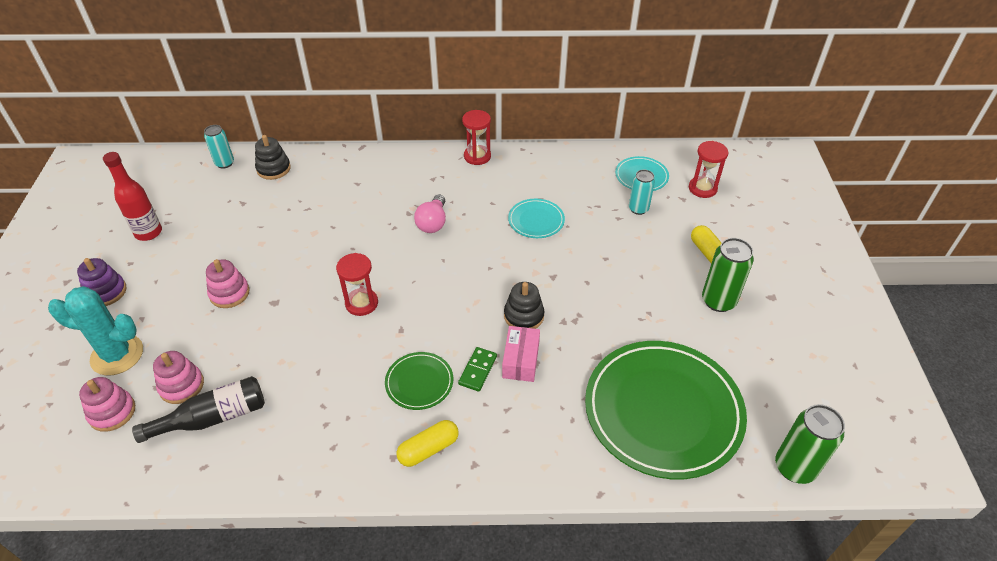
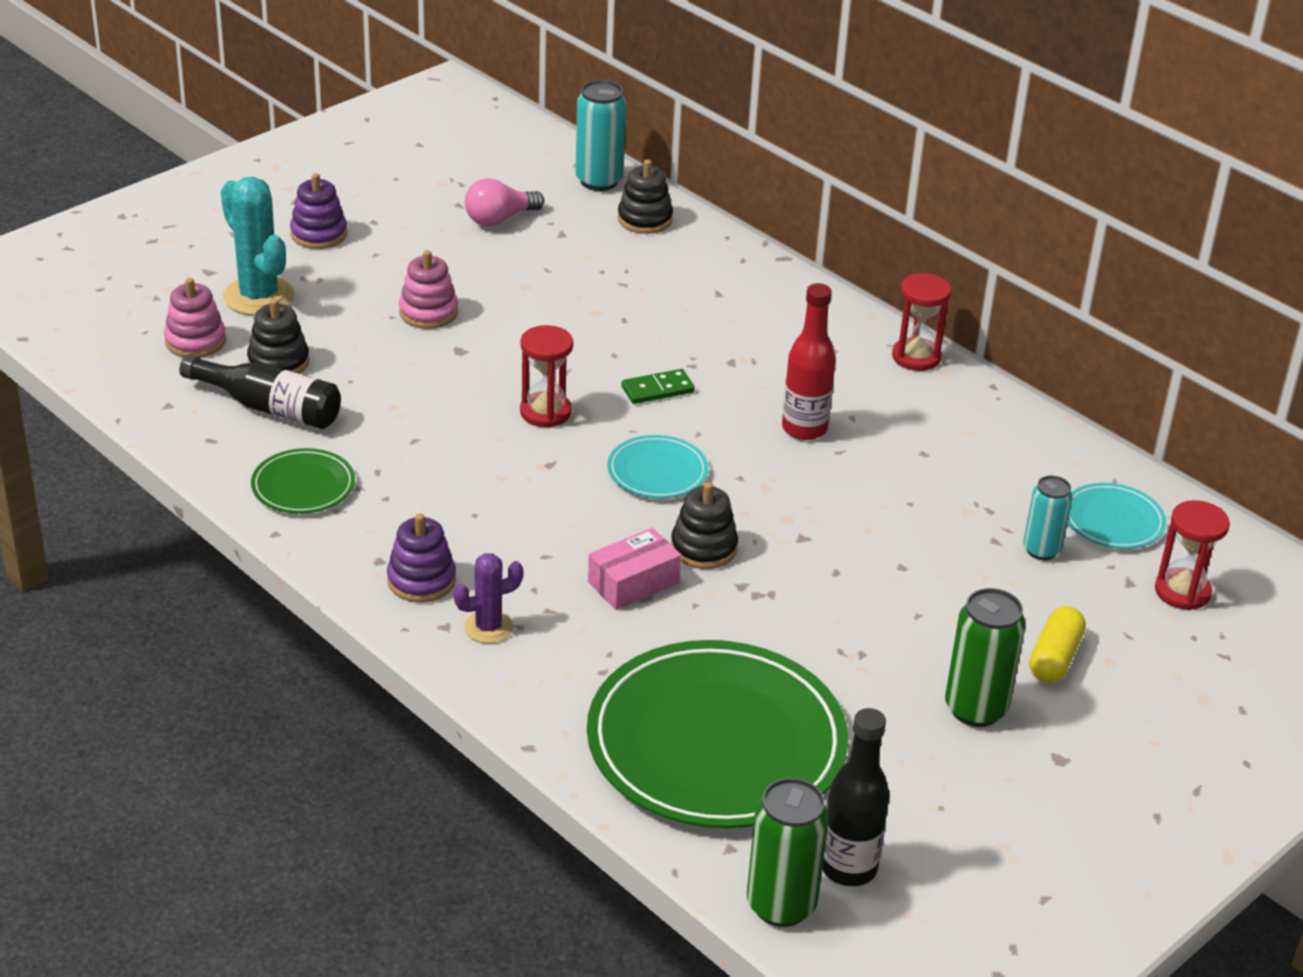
camera: 45 degrees right, 10 degrees down
(148, 233) = (428, 203): red bottle -> red bottle (804, 428)
(181, 386) = (278, 362): pink stacking toy -> black stacking toy
(224, 163) = (599, 181): turquoise can -> turquoise can, size x1.53
(419, 382) = (497, 522): green plate -> green plate (303, 486)
(428, 449) = (421, 580): yellow capsule -> purple stacking toy
(433, 223) = (745, 390): pink light bulb -> pink light bulb (499, 219)
(477, 370) = (573, 556): green domino -> green domino (657, 389)
(494, 445) = (488, 627): none -> purple cactus
(536, 220) = (878, 471): turquoise plate -> turquoise plate (657, 471)
(787, 422) = (848, 868): none -> black bottle

